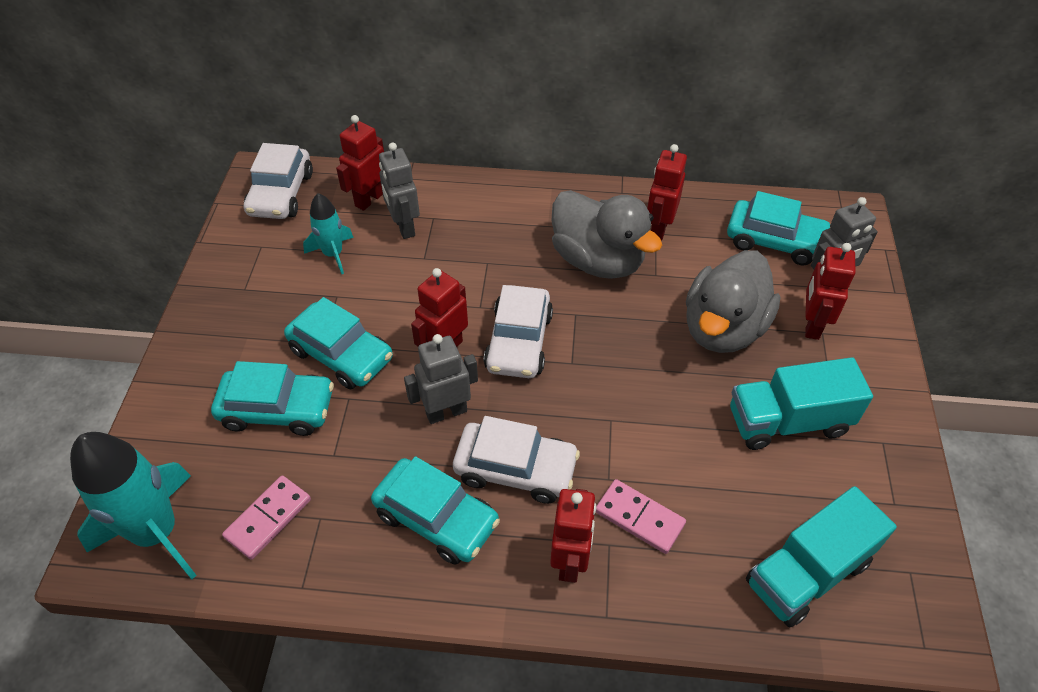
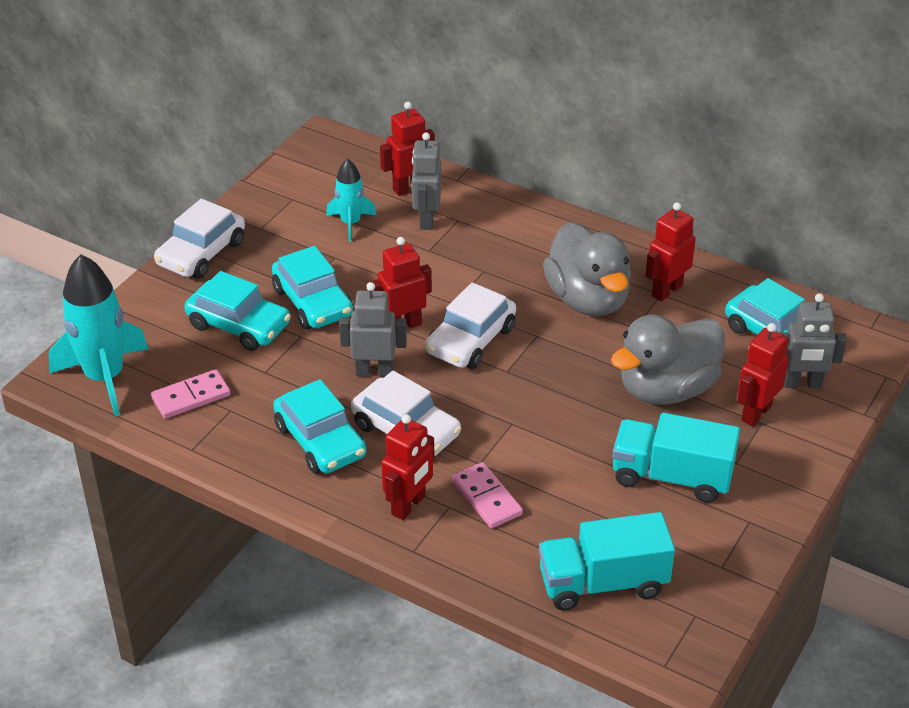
camera: 25 degrees right, 10 degrees down
(281, 194) = (333, 161): white car -> white car (201, 253)

